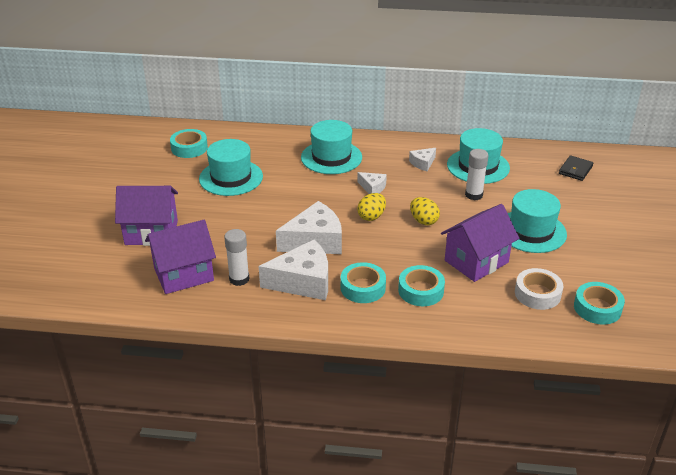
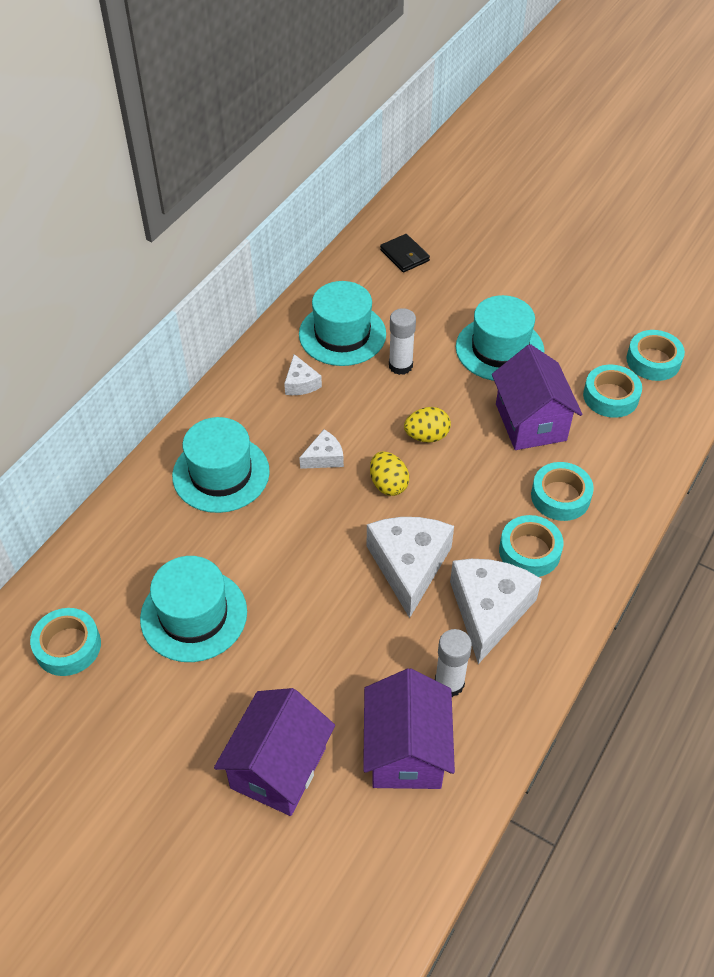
camera: 65 degrees left, 15 degrees up
(537, 294) = (610, 396): white tape -> turquoise tape

